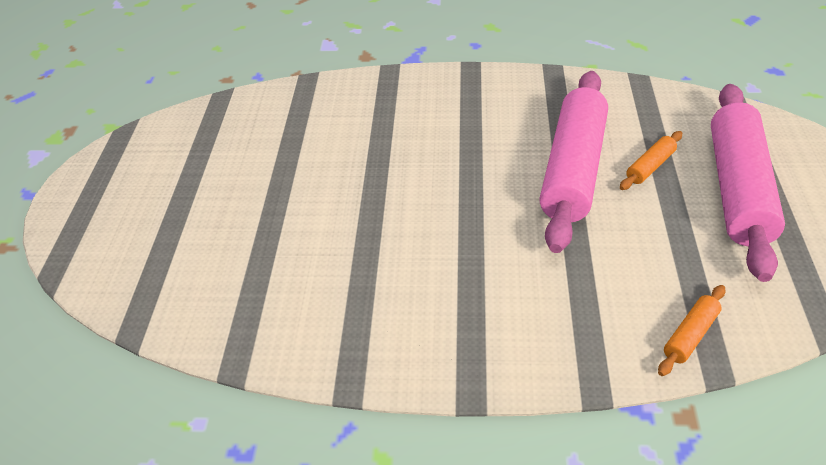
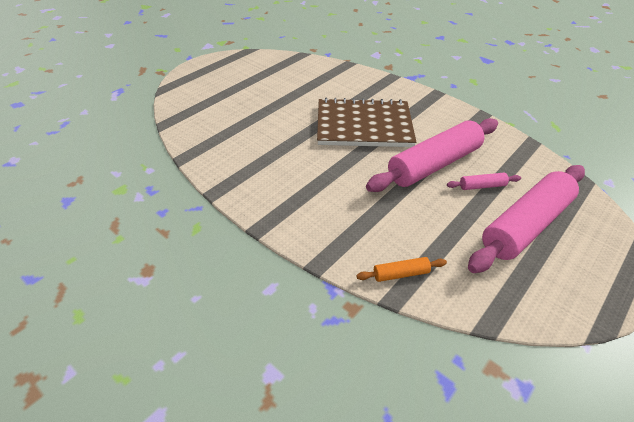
camera: 35 degrees right, 0 degrees up
(433, 162) = (364, 125): none -> brown notebook
(650, 167) = (482, 186): orange rolling pin -> pink rolling pin

